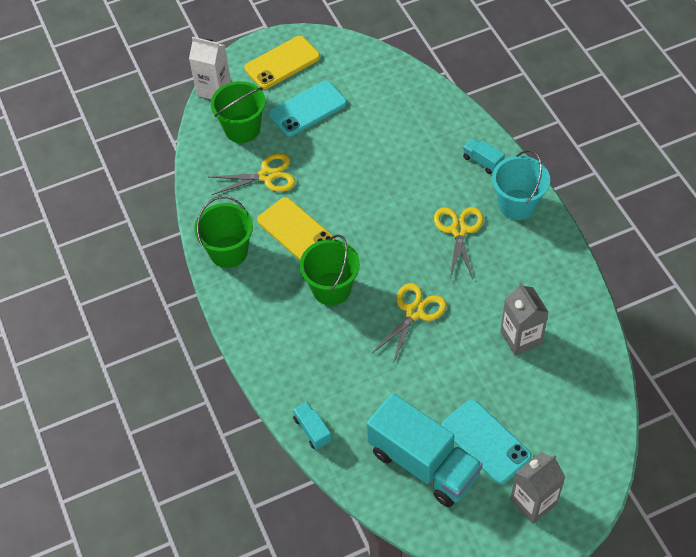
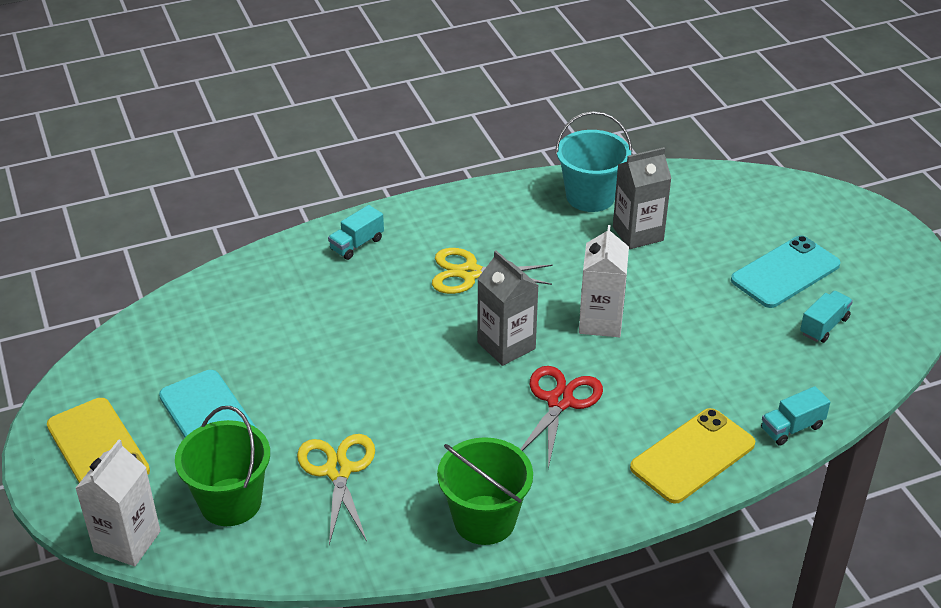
camera: 90 degrees left, 15 degrees down
(296, 231) = (453, 438): yellow phone -> yellow phone (693, 456)
(331, 288) = (559, 401): green bucket -> red scissors
(414, 312) = (600, 321): yellow scissors -> white carton
(423, 463) = (824, 326): turquoise truck -> turquoise truck, size x0.43
(517, 204) = (434, 220): turquoise bucket -> turquoise bucket (590, 196)
(533, 502) = (857, 242): grey carton -> grey carton (506, 345)

